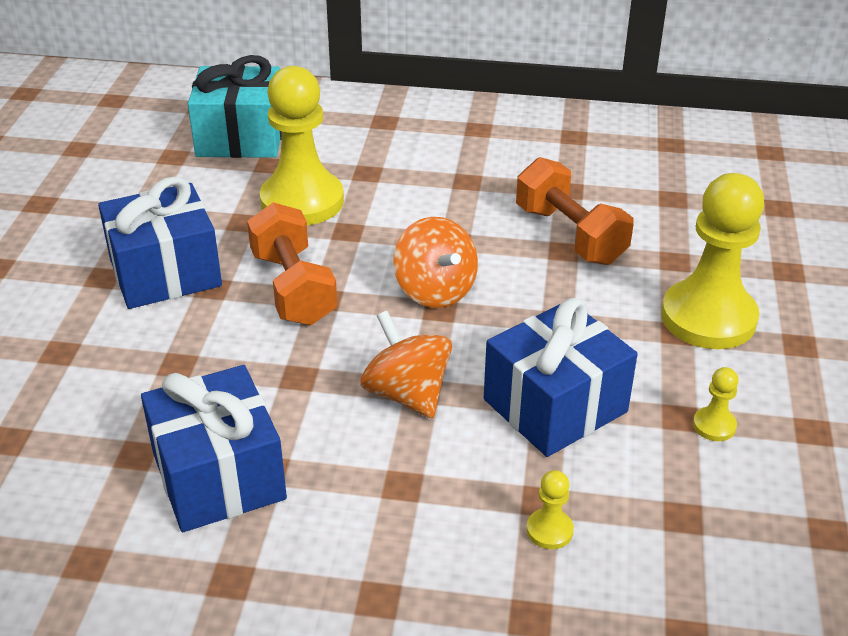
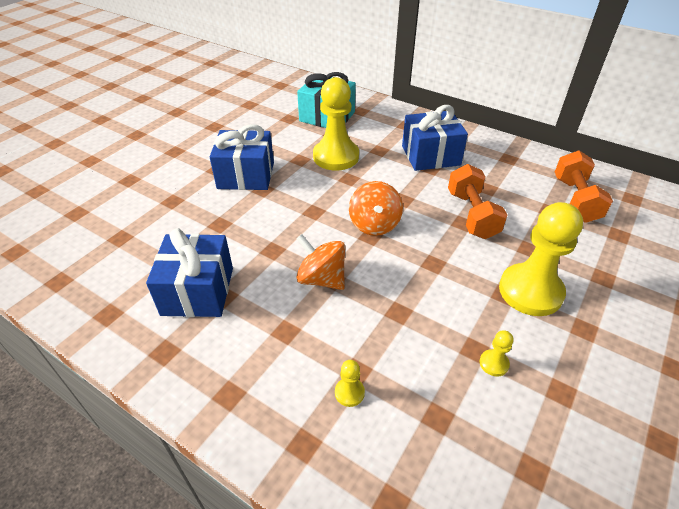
camera: 25 degrees right, 5 degrees up
(293, 288) = (301, 201): orange dumbbell -> orange dumbbell (575, 200)
(407, 394) = (321, 279): orange spinning top -> orange spinning top turned 45 degrees counterclockwise
(555, 406) = (401, 315): blue gift -> blue gift (430, 155)

